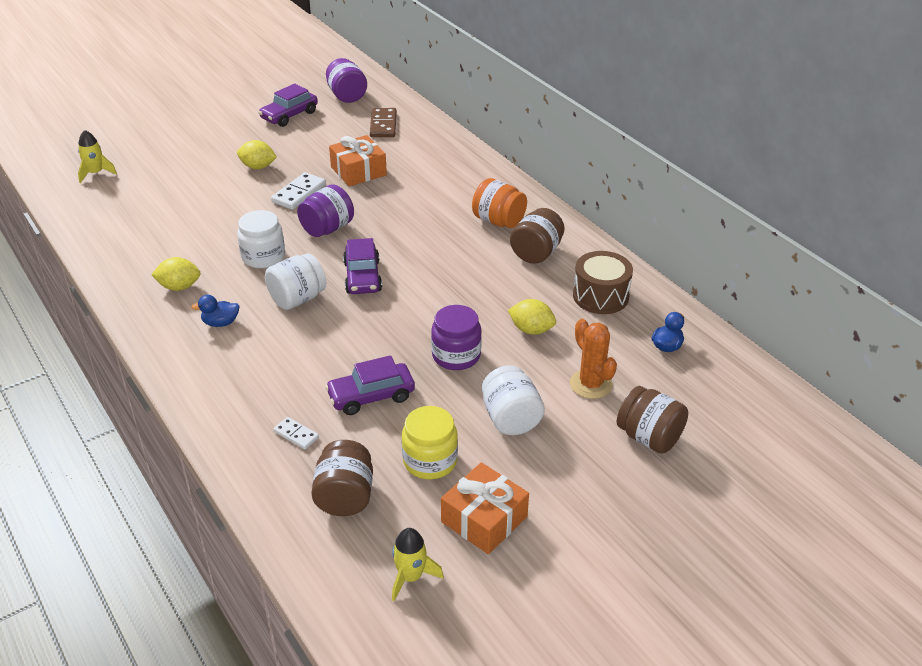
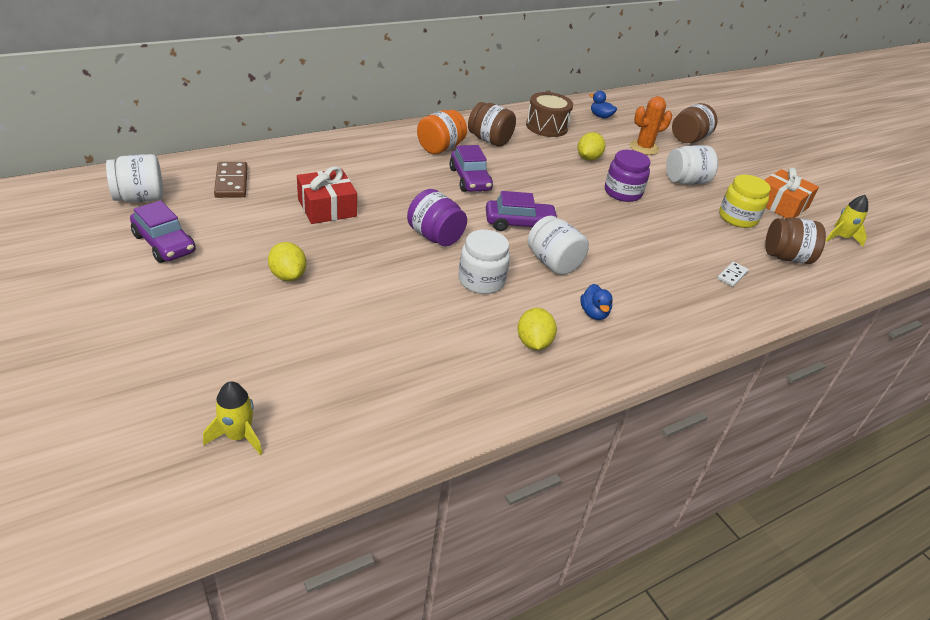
camera: 90 degrees left, 0 degrees up
(258, 167) = (288, 275): yellow lemon -> yellow lemon turned 45 degrees counterclockwise
(299, 193) = (360, 249): white domino -> none
(347, 96) = (140, 198): purple jar -> white jar
(358, 171) = (327, 207): orange gift -> red gift
(371, 396) = (678, 235): purple car -> purple car (470, 179)
(383, 125) = (231, 182): brown domino -> brown domino turned 75 degrees clockwise

